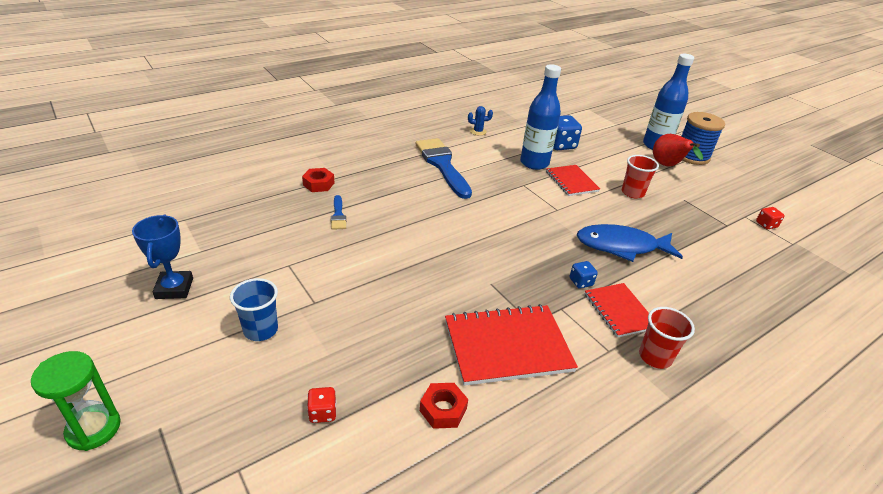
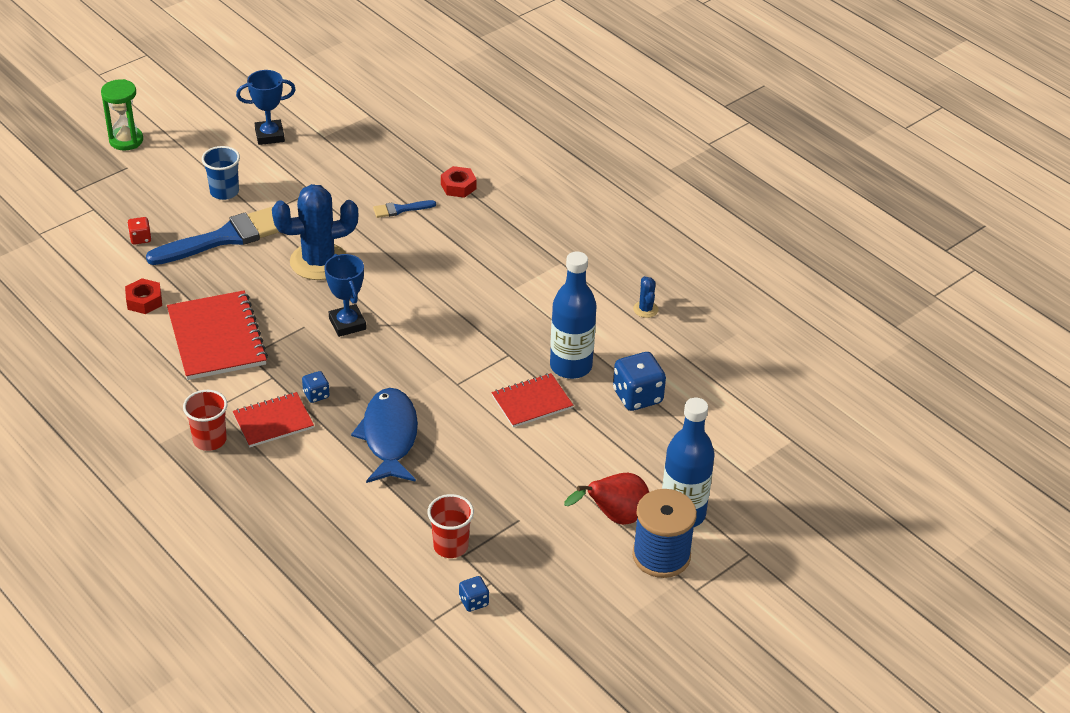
camera: 85 degrees right, 5 degrees up
(400, 268) = (318, 261): none -> blue cactus
(442, 165) = (535, 279): blue brush -> blue brush (224, 238)
(488, 257) = (347, 324): none -> blue trophy
(632, 193) = (520, 464): red cup -> red cup (450, 546)
(766, 225) = (473, 602): red dice -> blue dice

